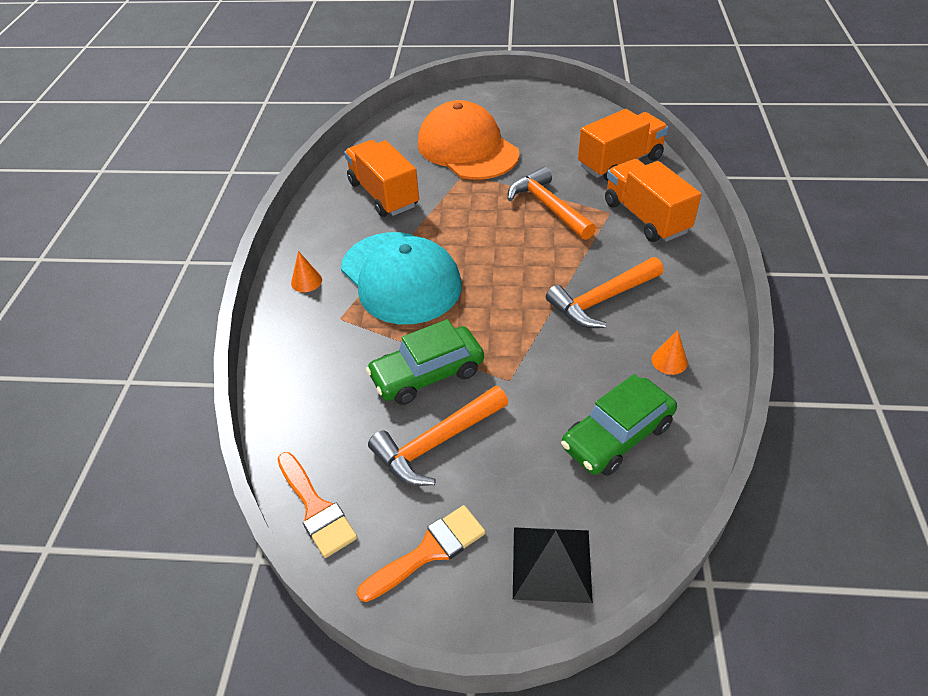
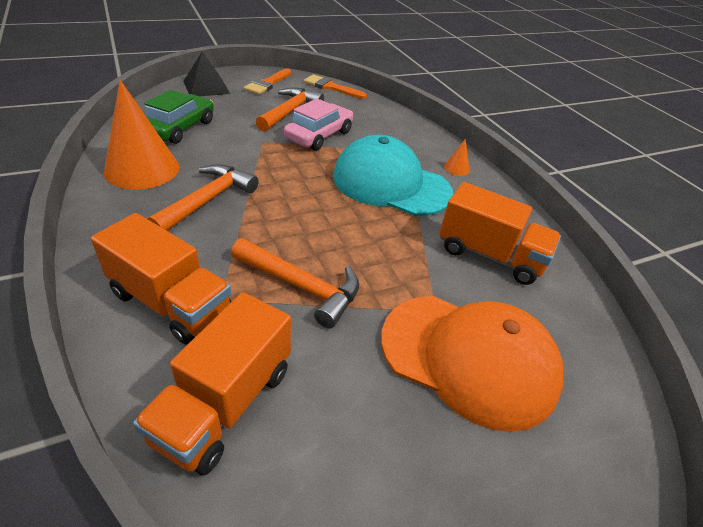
camera: 145 degrees right, 5 degrees down
(427, 374) = (319, 135): green car -> pink car
(669, 361) = (142, 169): orange cone -> orange cone, size x2.43

